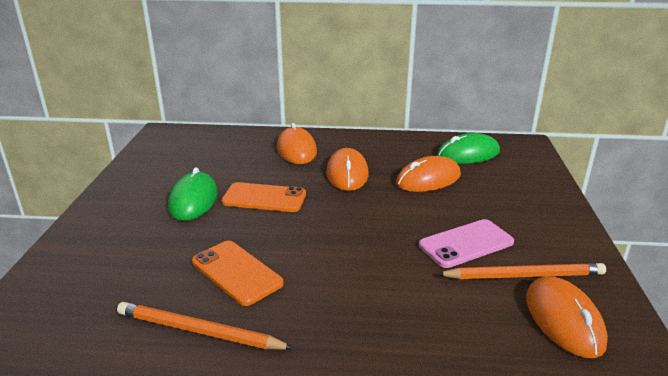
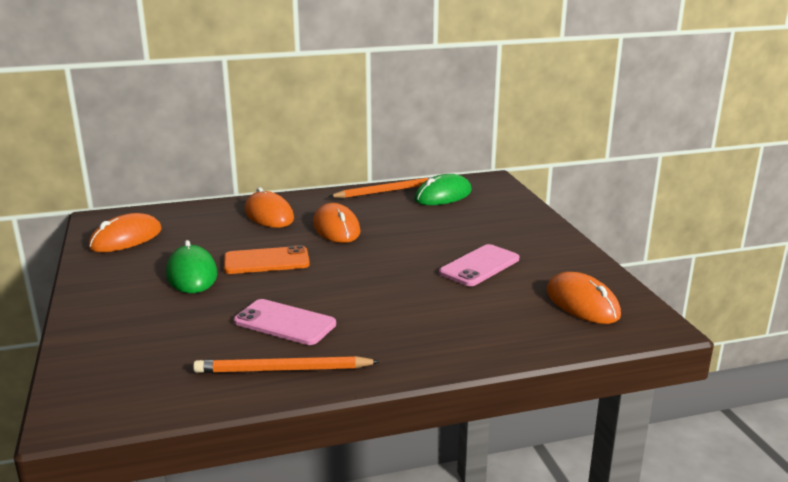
camera: 20 degrees left, 5 degrees down
(236, 272) = (285, 323): orange phone -> pink phone
(428, 179) = (418, 221): orange mouse -> orange mouse (126, 238)
(523, 275) = (538, 280): orange pencil -> orange pencil (387, 191)

